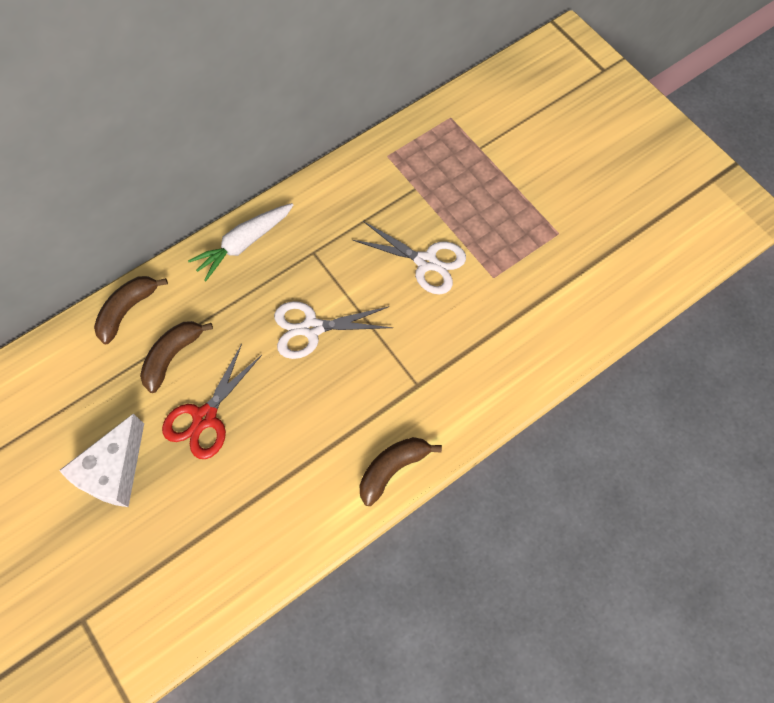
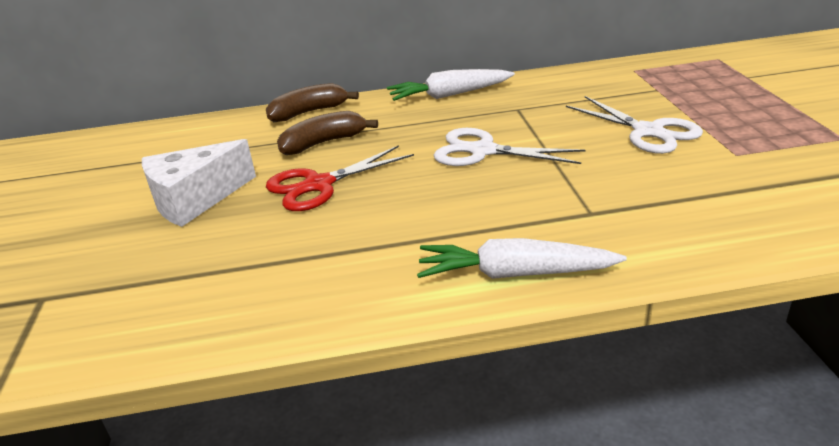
camera: 30 degrees right, 35 degrees down
(392, 469) = (515, 274): brown banana -> white carrot

